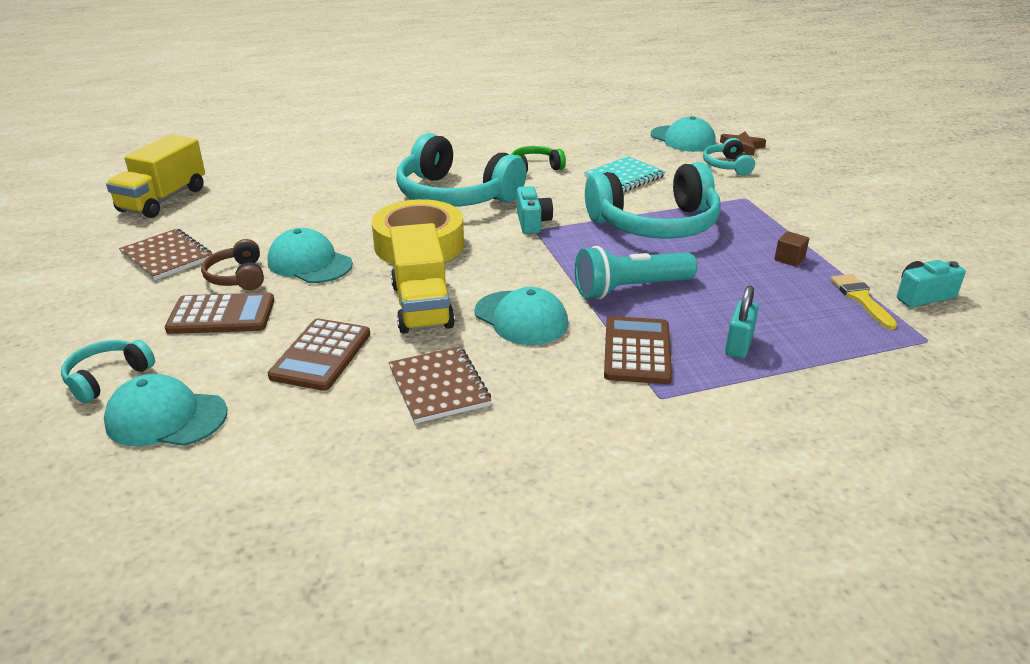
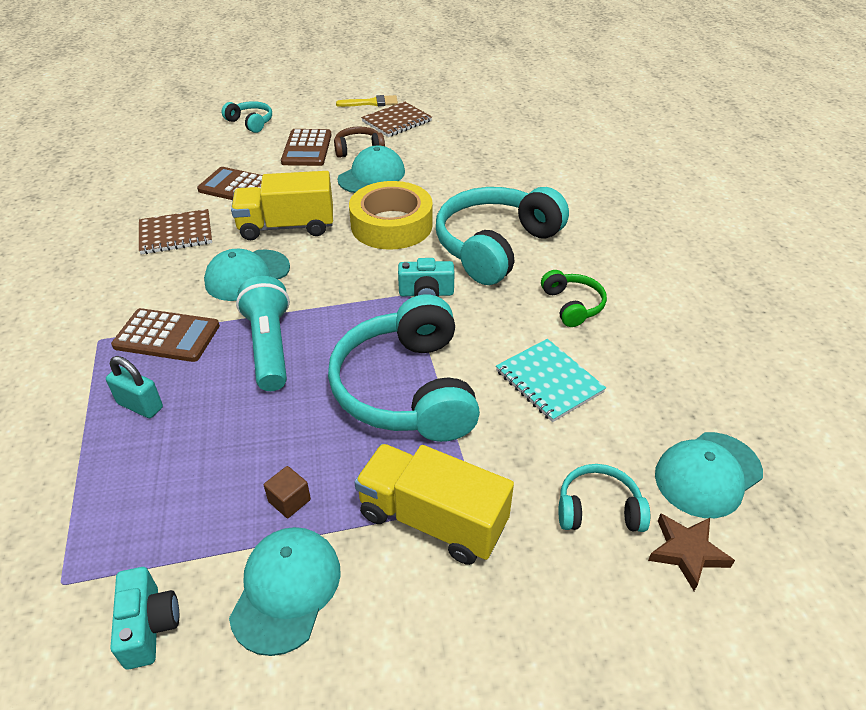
camera: 95 degrees right, 10 degrees up
(163, 200) = (493, 109): yellow truck -> yellow truck (432, 519)
(166, 418) = (201, 144): turquoise cap -> turquoise cap (286, 590)
(861, 298) = (173, 547): yellow brush -> yellow brush (371, 103)

